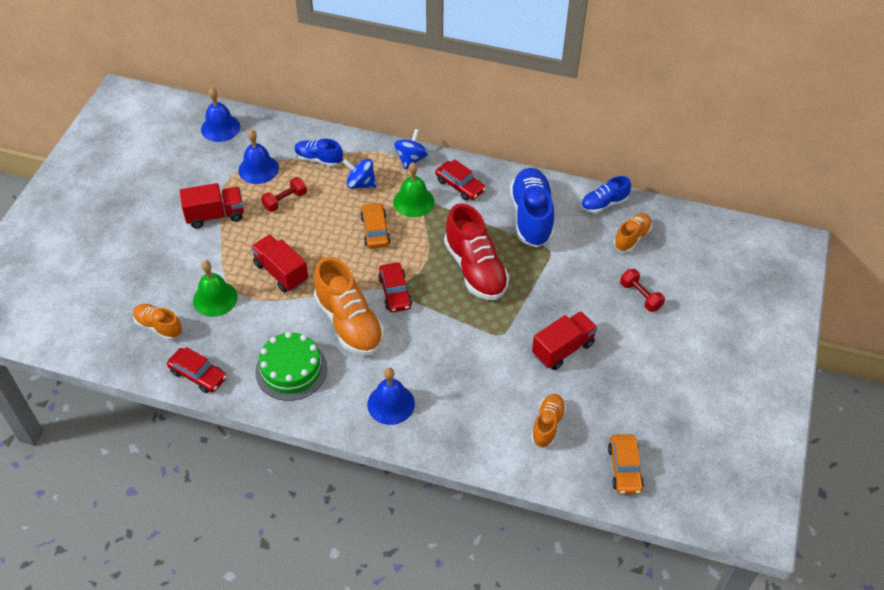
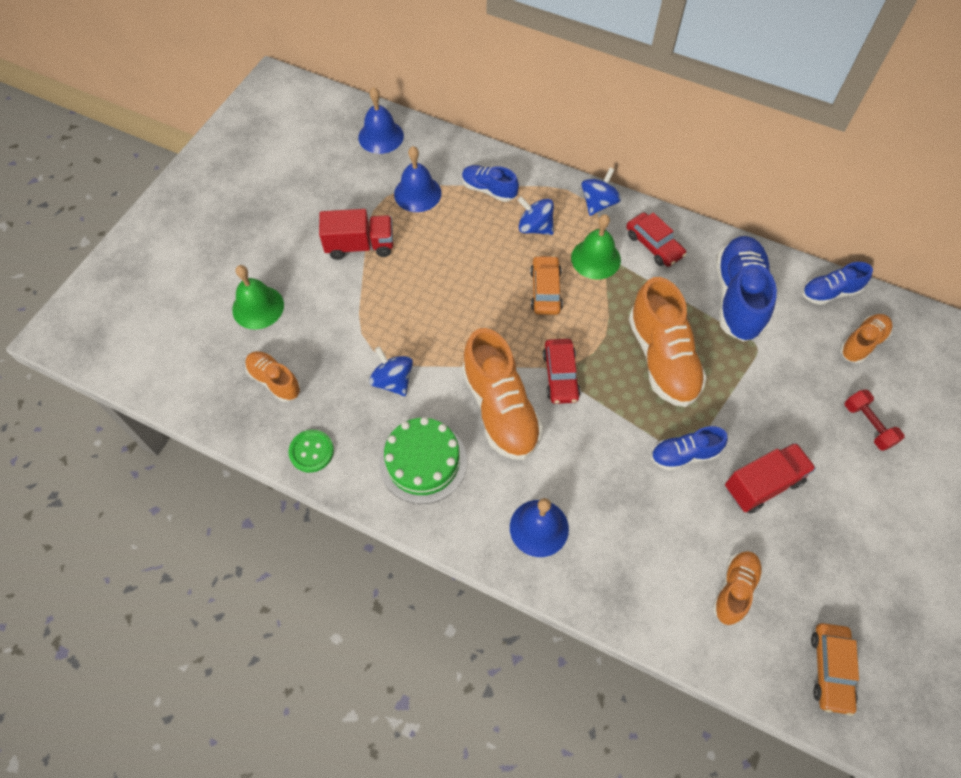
camera: 10 degrees right, 10 degrees up
(198, 375) = (311, 451): red car -> green button
(215, 298) = (345, 353): green bell -> green bell (258, 307)
(258, 314) = (393, 381): none -> blue spinning top
(281, 272) = (427, 330): red truck -> none
(285, 200) = (443, 237): red dumbbell -> none
(475, 269) = (662, 358): red shoe -> orange shoe
(500, 336) = (684, 454): none -> blue shoe

